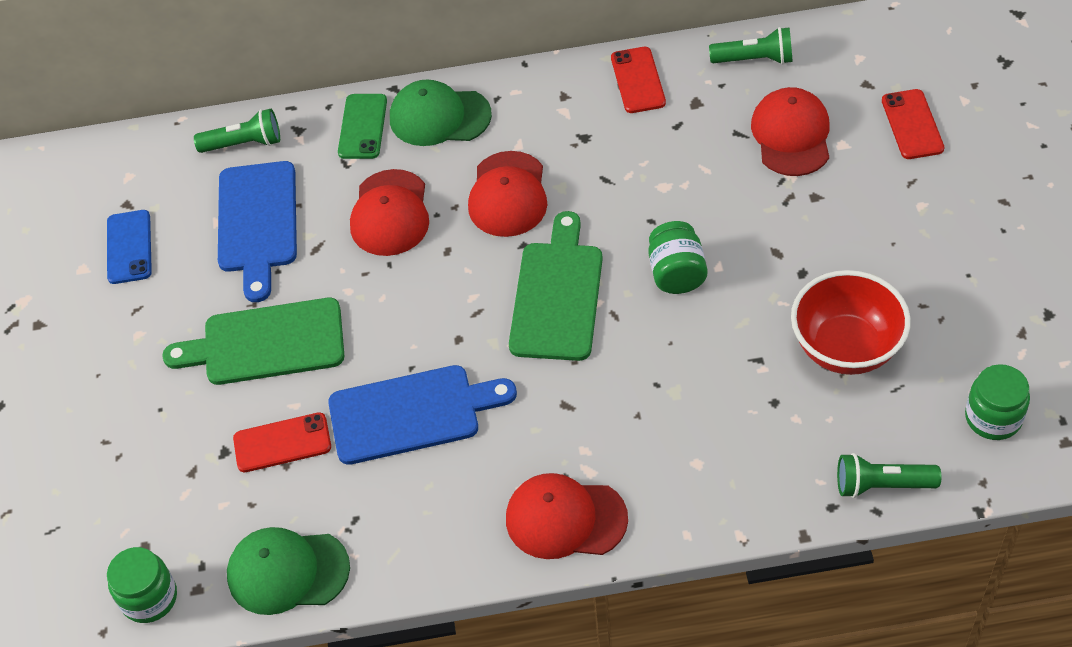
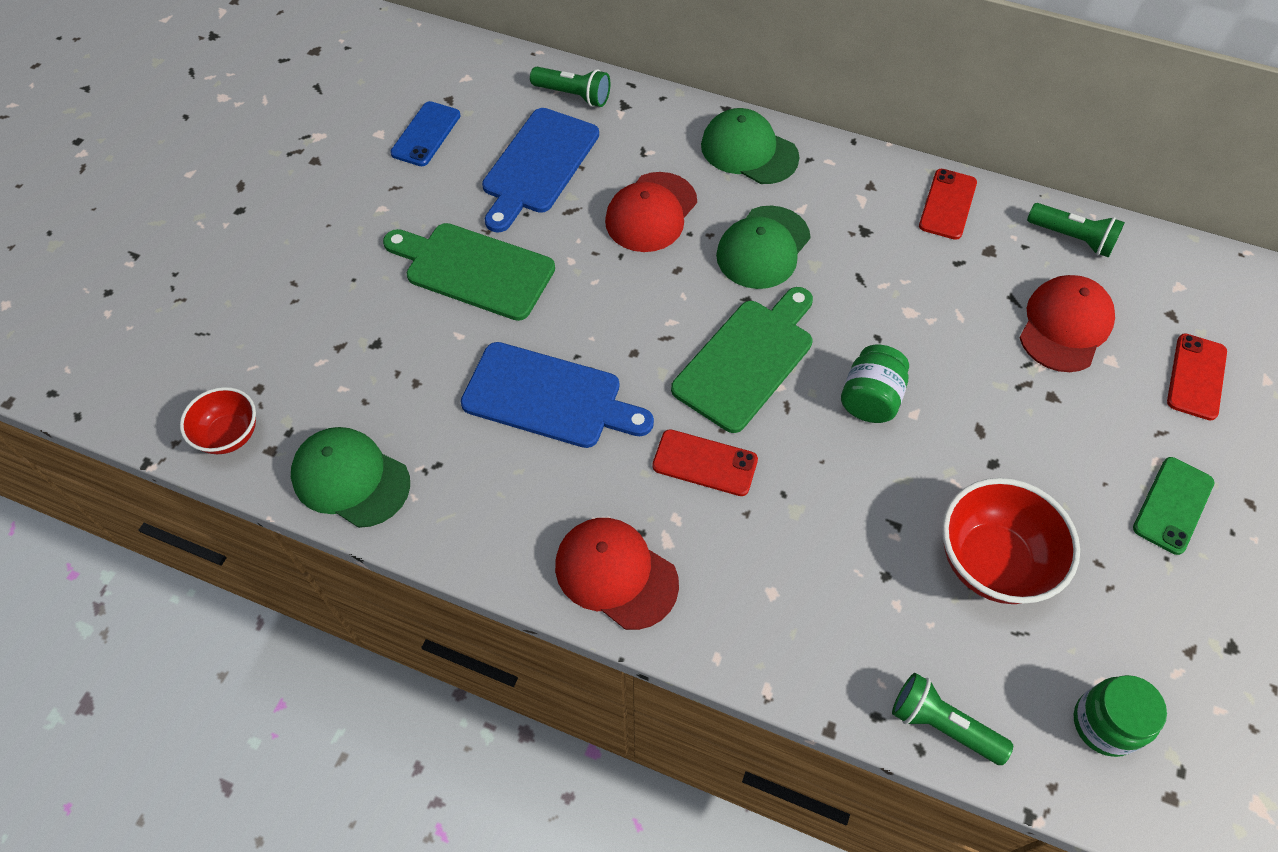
camera: 25 degrees right, 5 degrees up
(149, 598) = (229, 435): green jar -> red bowl
(282, 443) = (426, 362): red phone -> red phone (705, 463)
(363, 127) = (678, 128): green phone -> green phone (1173, 505)
(508, 195) = (763, 248): red cap -> green cap

